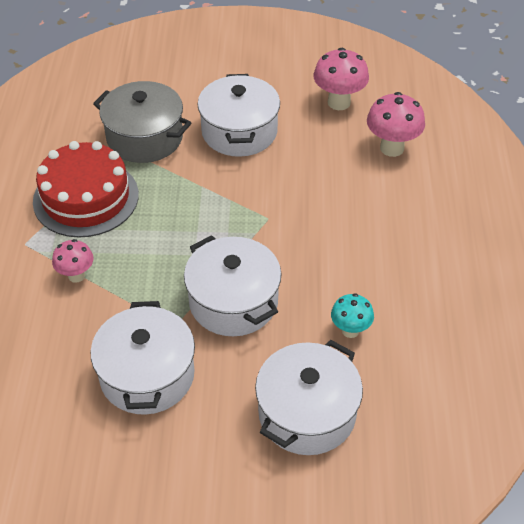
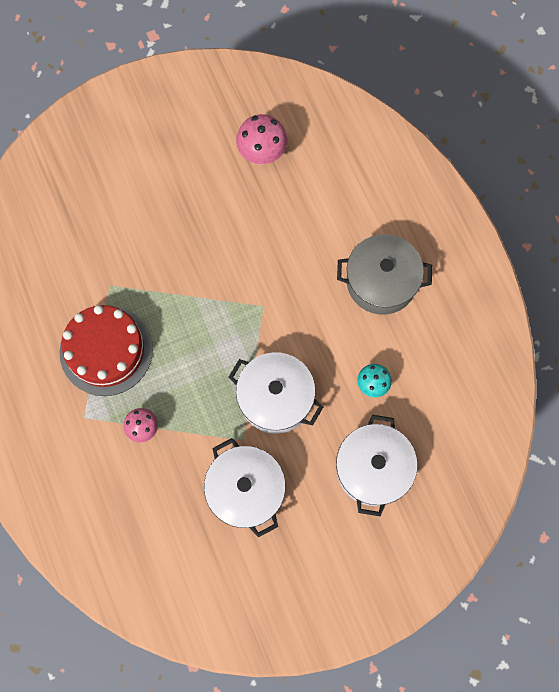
camera: 25 degrees left, 25 degrees up
(145, 138) = (119, 265): grey pot -> grey pot (381, 282)
(239, 131) = (195, 224): white pot -> none
(392, 148) = (327, 189): pink mushroom -> none

